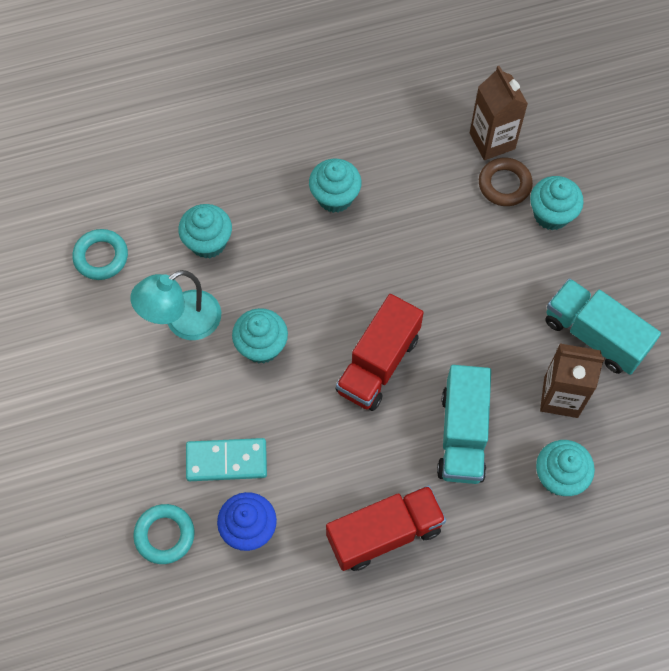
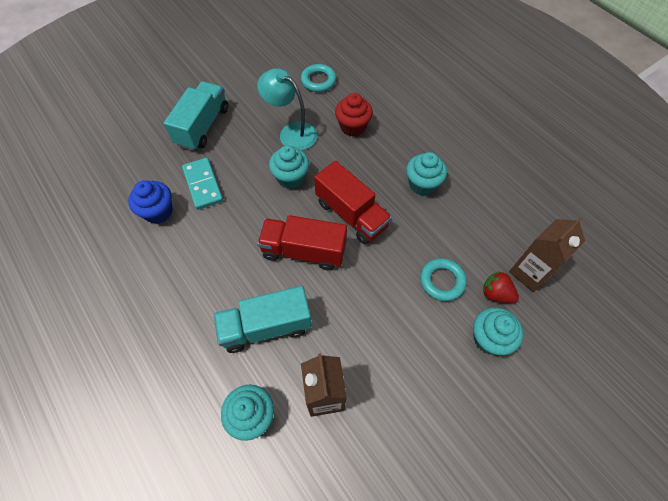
camera: 70 degrees right, 5 degrees down
(164, 535) = (144, 169): turquoise ring -> turquoise ring (442, 281)
(208, 242) = (353, 127): turquoise cupcake -> red cupcake
(384, 533) = (172, 296): red truck -> red truck (351, 214)
(504, 184) = (496, 294): brown ring -> red strawberry
(594, 335) = (393, 409): turquoise truck -> turquoise truck (202, 126)

